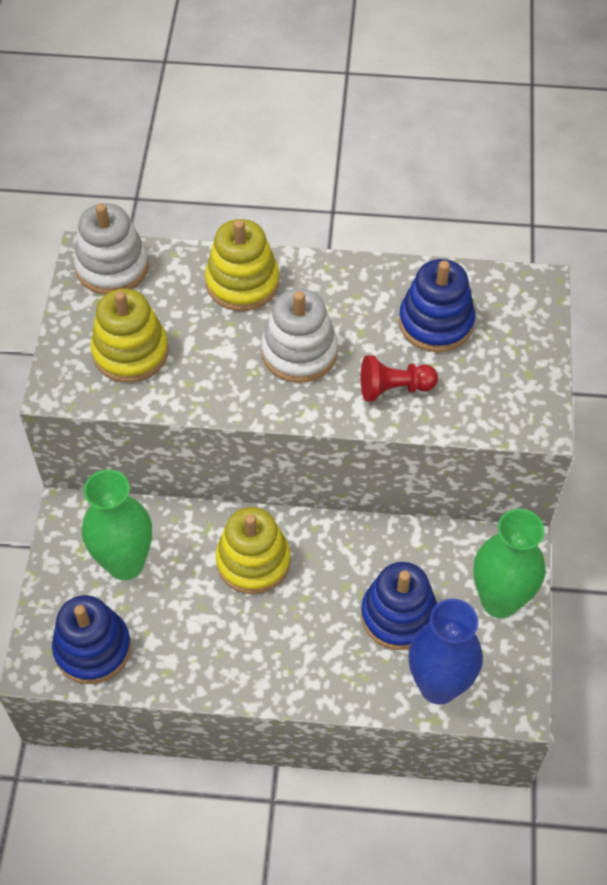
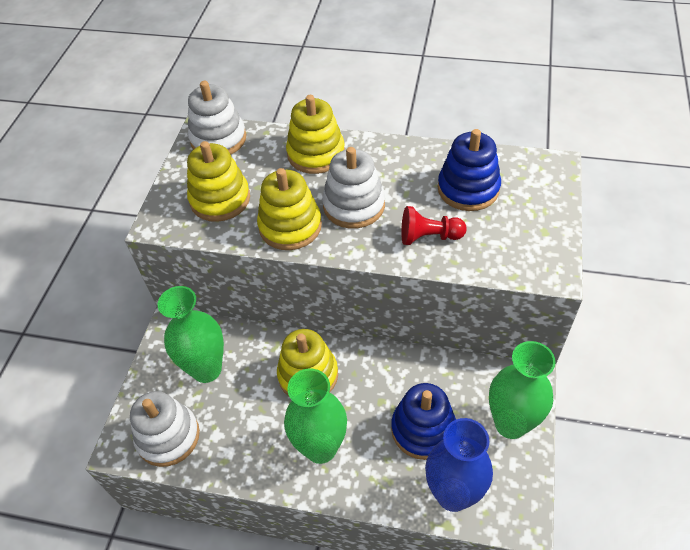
camera: 10 degrees right, 5 degrees down
(93, 648) = (168, 436): blue stacking toy -> white stacking toy
(225, 384) = (290, 226): none -> yellow stacking toy
(280, 646) = (320, 448): none -> green vase

